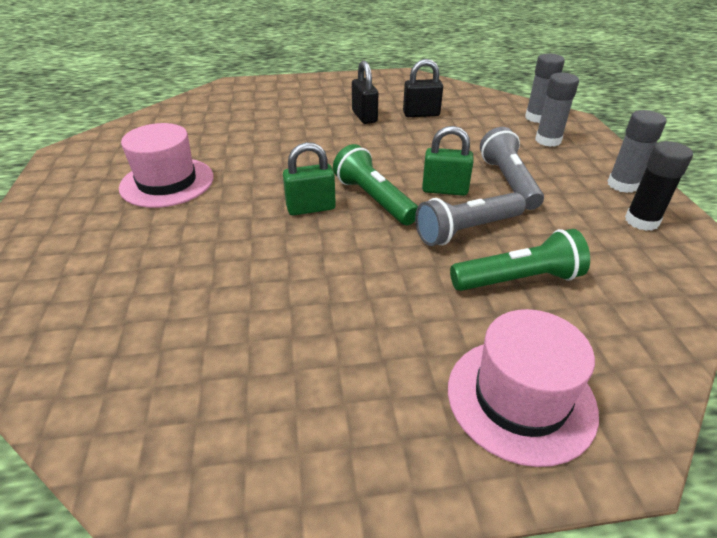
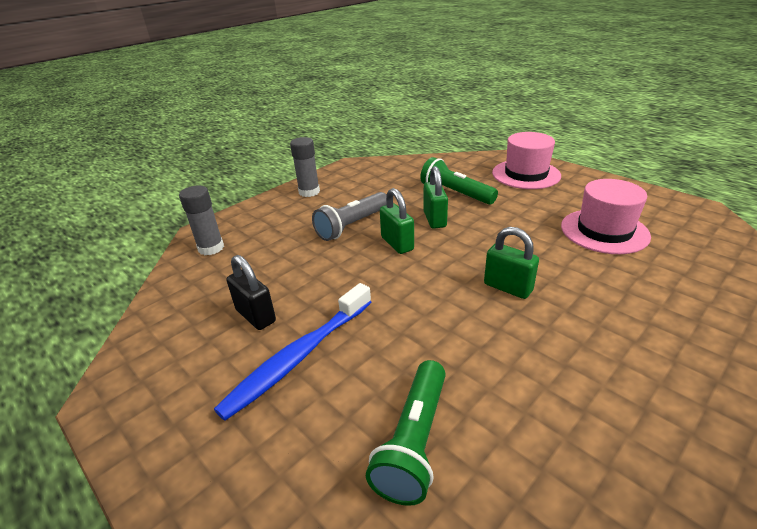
camera: 125 degrees left, 5 degrees down
(167, 182) = (630, 415): pink hat -> pink hat (604, 231)
(364, 116) = (300, 356): black padlock -> blue toothbrush
(374, 199) = (452, 266): green flashlight -> green flashlight (414, 441)
(466, 230) = (434, 219): grey flashlight -> green padlock
(548, 140) = (260, 230): grey glue stick -> none
(641, 221) = (349, 180): black glue stick -> none

